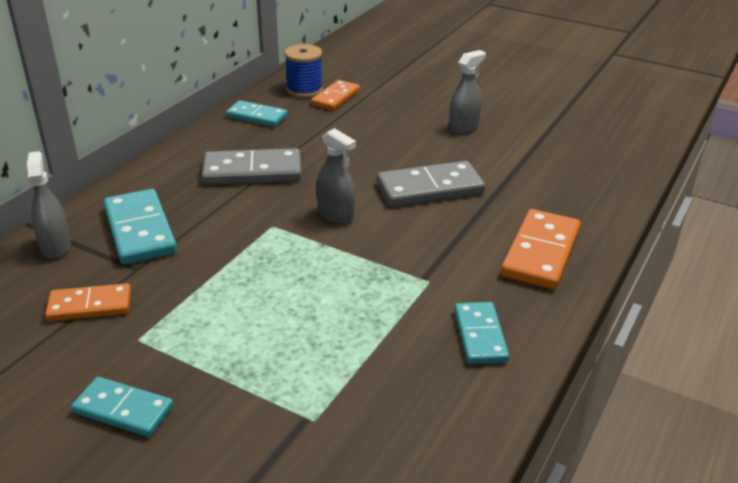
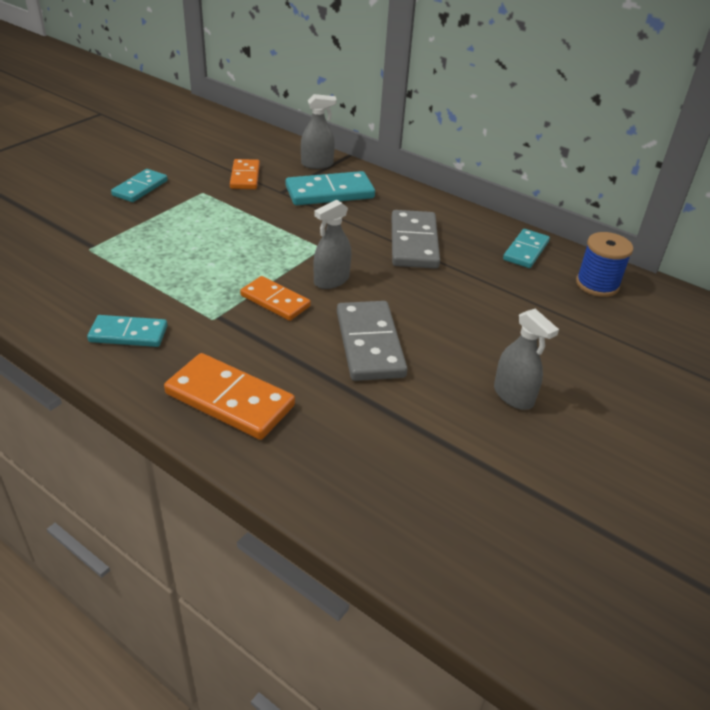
camera: 95 degrees right, 5 degrees up
(336, 98) = (581, 304): orange domino -> orange domino (275, 301)

